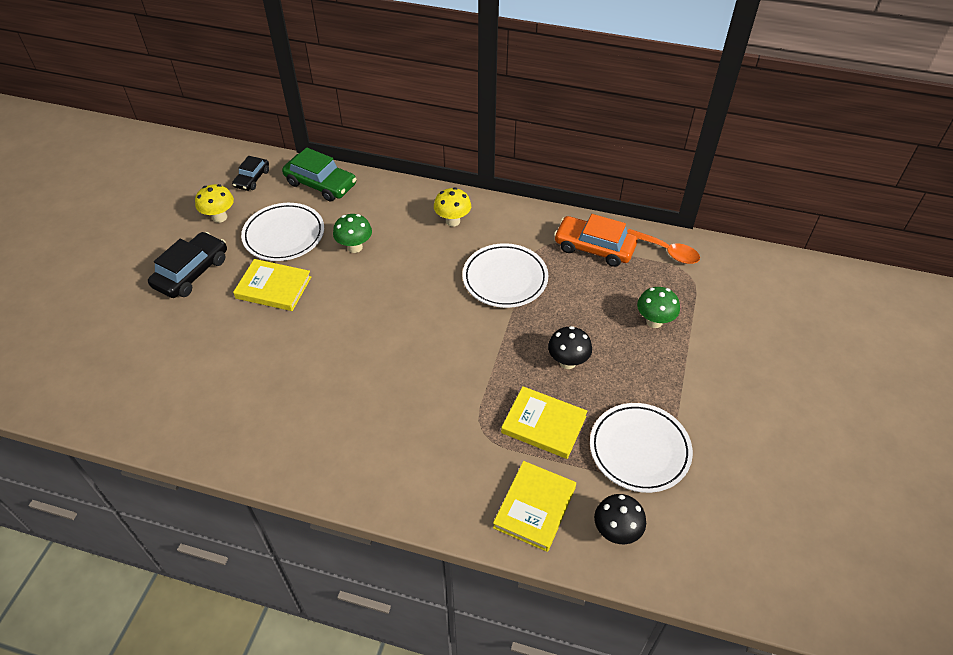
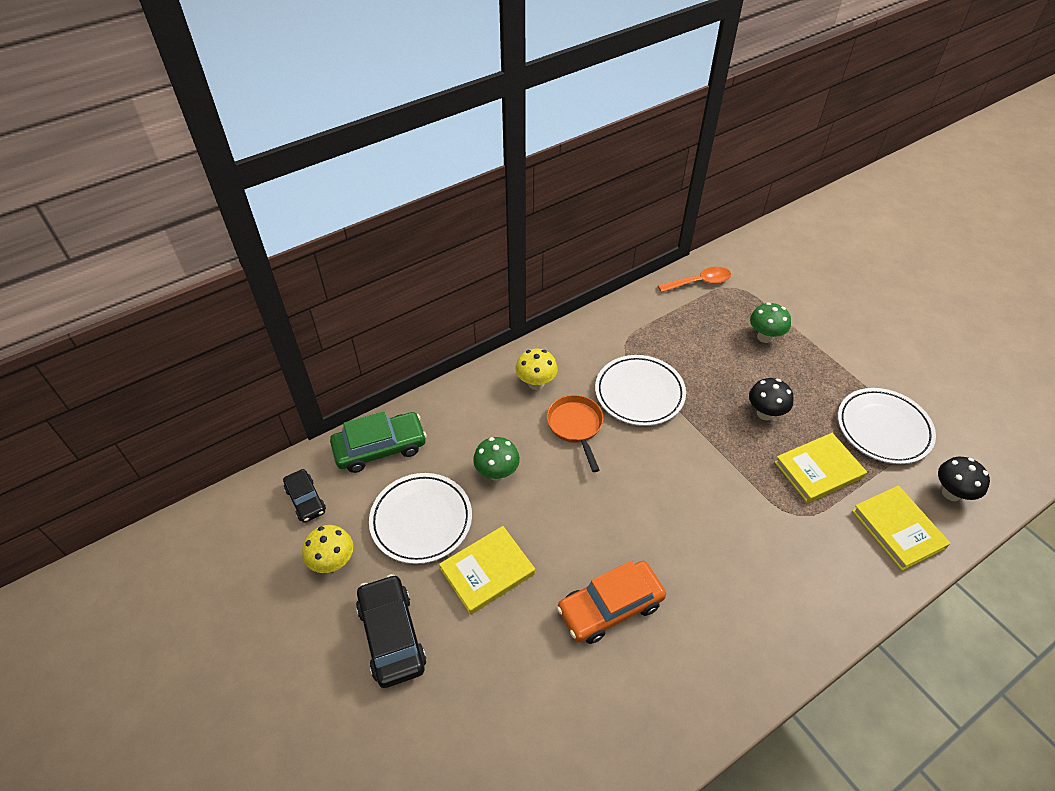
camera: 50 degrees left, 0 degrees up
(436, 262) = (576, 426): none -> orange pan
(594, 247) = (656, 318): orange car -> orange car (610, 607)

